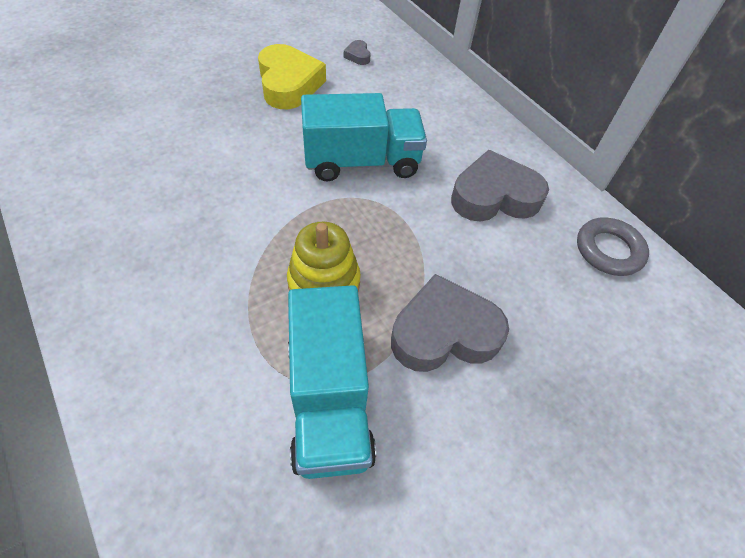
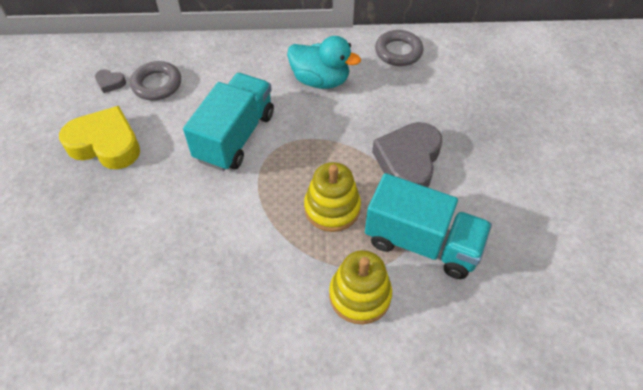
camera: 55 degrees left, 0 degrees up
(219, 361) = (360, 295): none -> yellow stacking toy
(381, 83) = (157, 84): none -> grey ring
(494, 196) = (320, 80): grey heart -> turquoise duck

